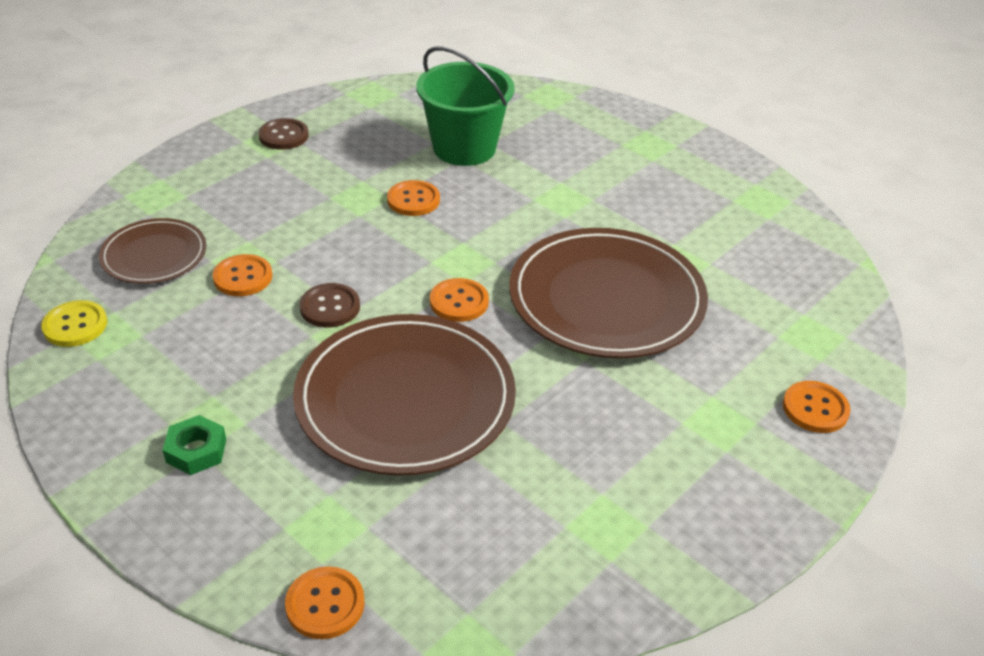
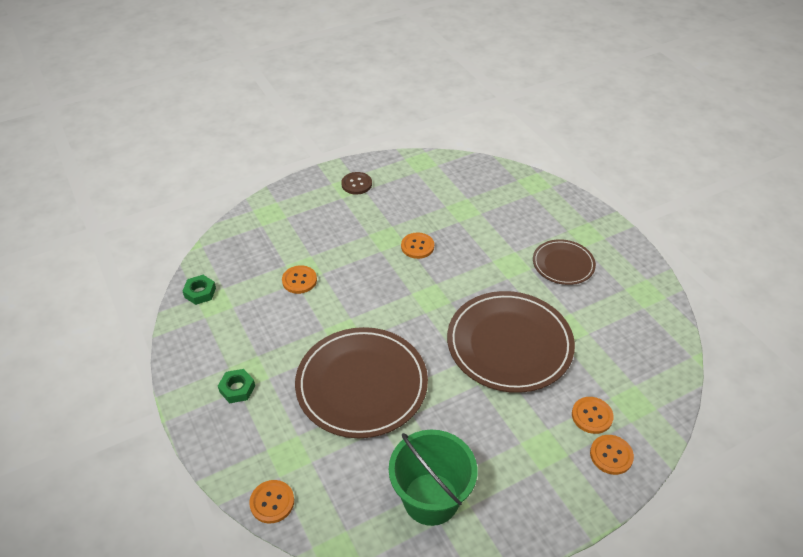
camera: 20 degrees right, 5 degrees up
(75, 325) = (200, 292): yellow button -> green nut
(154, 255) = (256, 255): brown plate -> brown plate (563, 264)
(330, 307) = (341, 312): brown button -> none
(459, 302) = (417, 325): orange button -> orange button (592, 416)
(464, 148) = (463, 214): green bucket -> green bucket (431, 499)

